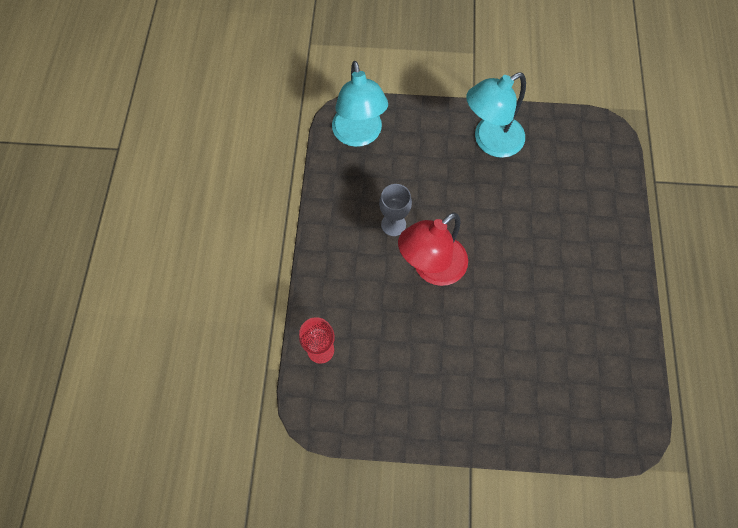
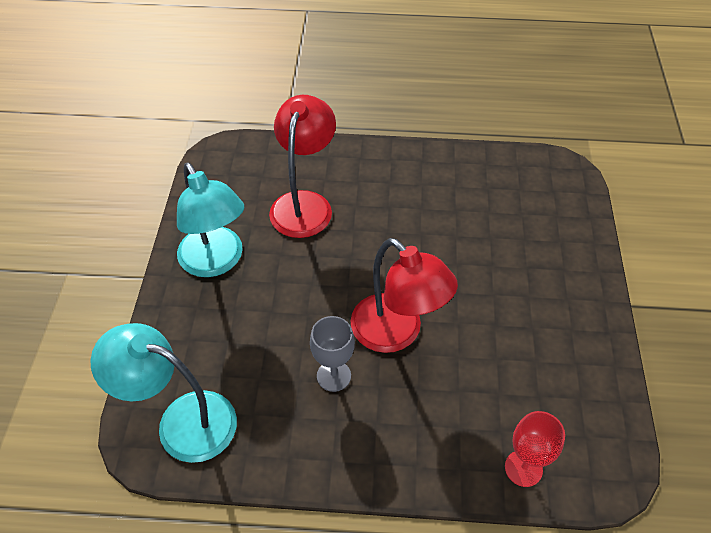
camera: 90 degrees left, 15 degrees down
(359, 135) = (182, 421): turquoise lamp -> turquoise lamp turned 150 degrees counterclockwise
(557, 199) = (304, 204): none -> red lamp

